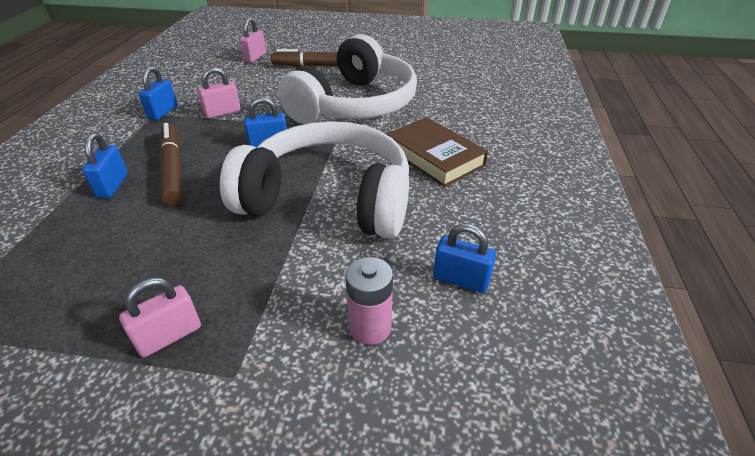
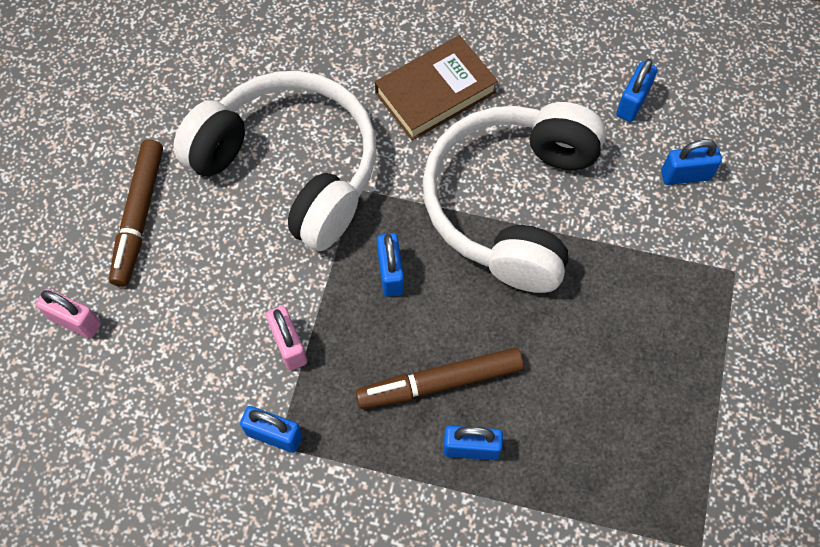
camera: 85 degrees left, 25 degrees up
(169, 336) = (699, 327): pink padlock -> none
(370, 327) = (685, 175): pink battery -> blue padlock

